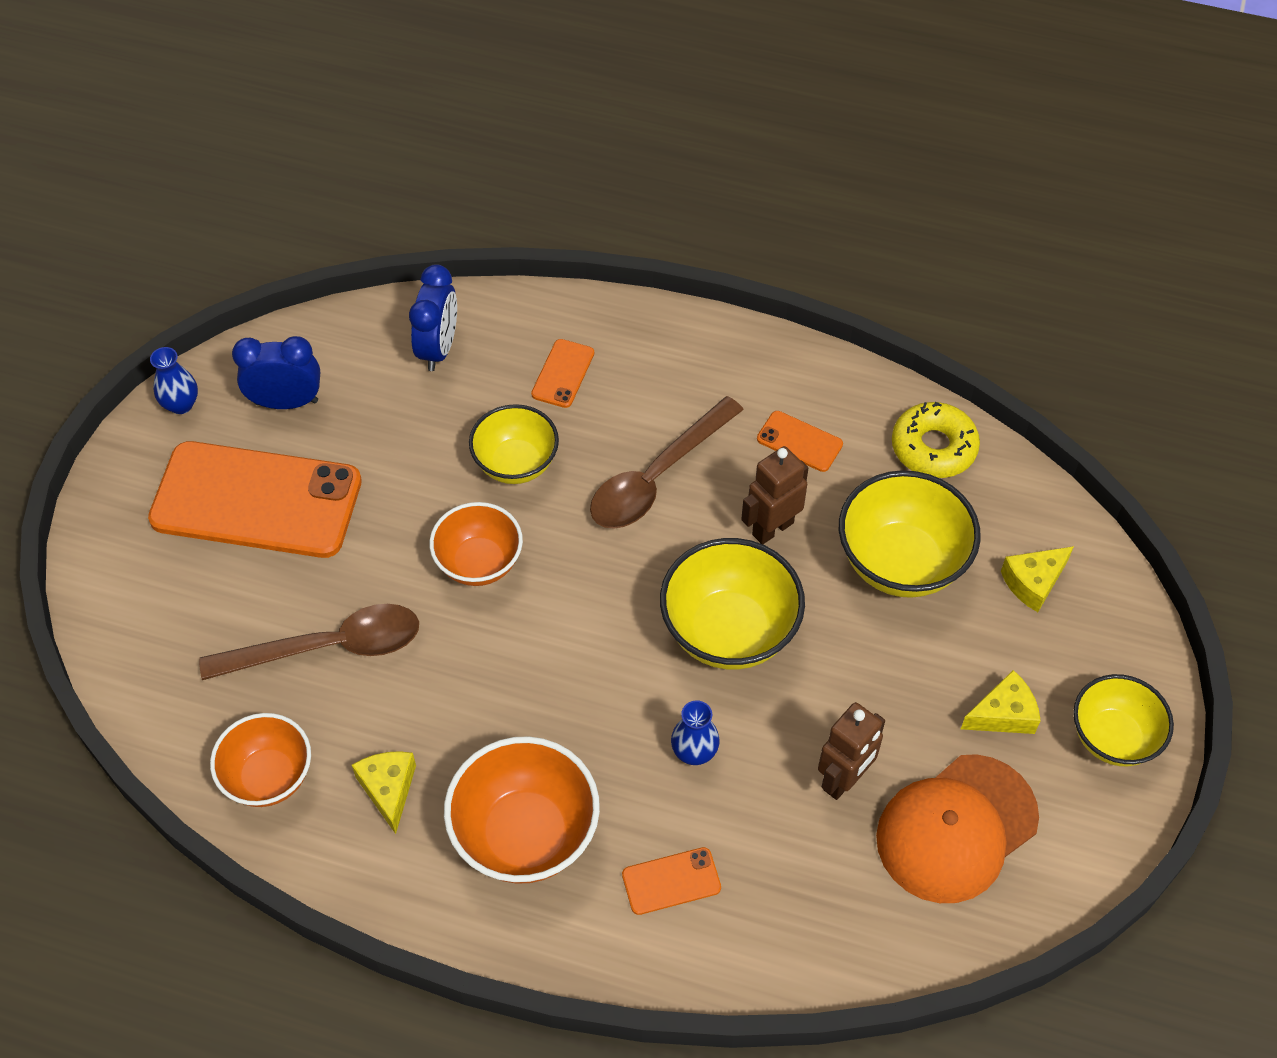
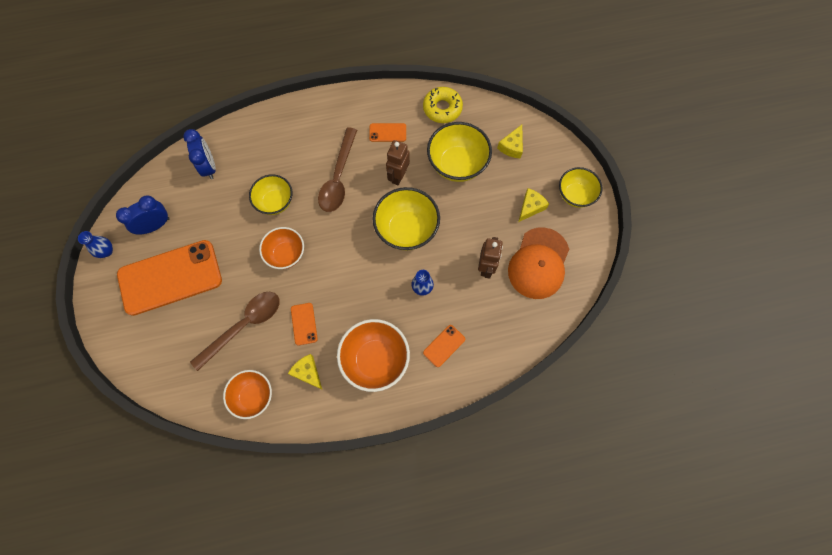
camera: 30 degrees left, 15 degrees up
(563, 373) = (271, 151): orange phone -> orange phone (304, 324)

